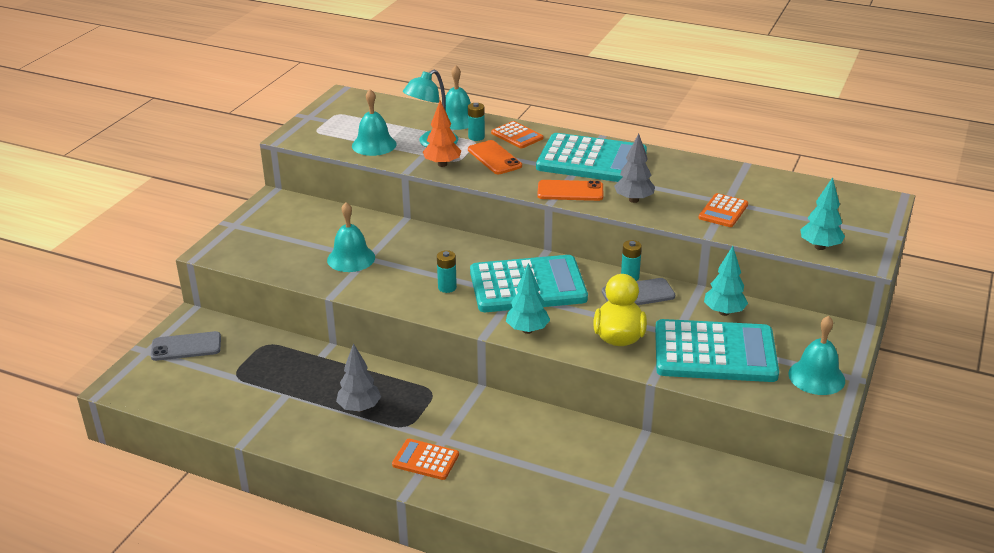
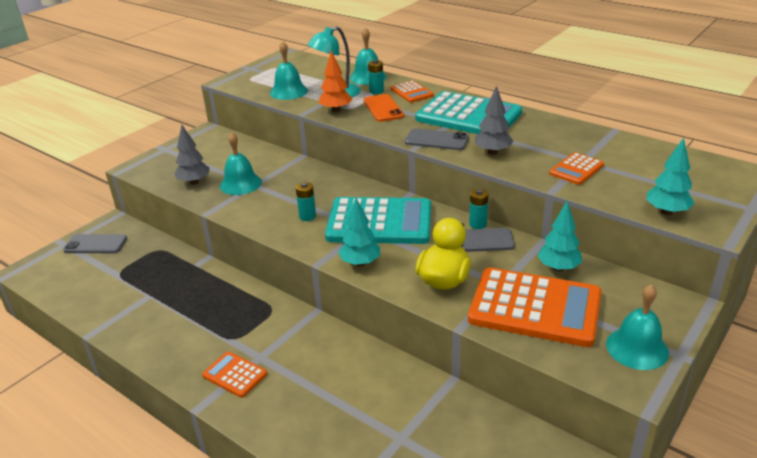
camera: 15 degrees right, 0 degrees up
(359, 408) = (203, 316): grey tree -> grey tree (194, 182)
(570, 191) = (436, 140): orange phone -> grey phone
(715, 353) = (535, 308): turquoise calculator -> orange calculator

